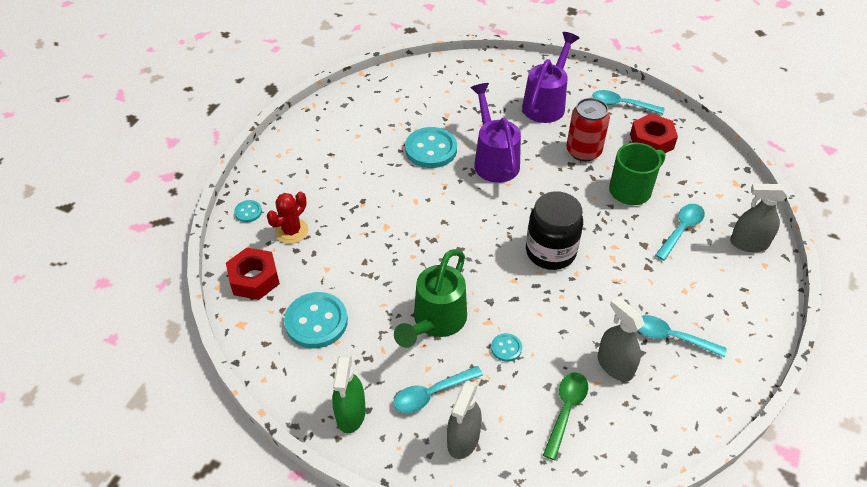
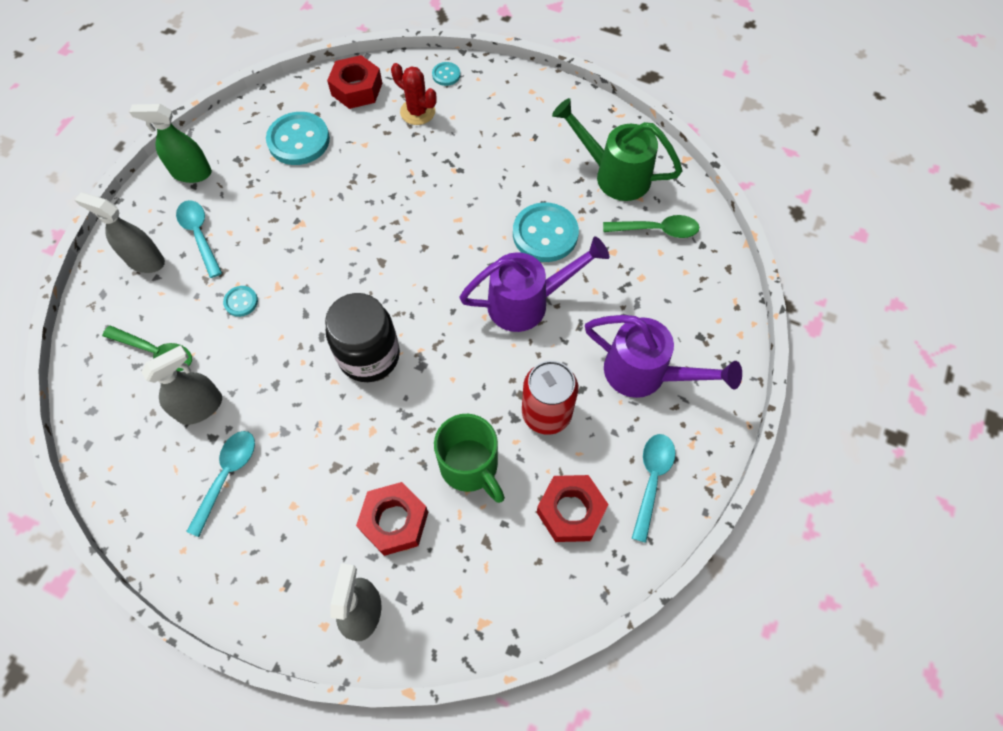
camera: 90 degrees right, 15 degrees up
(427, 91) = (656, 230): none -> green spoon
(436, 322) = (284, 239): green watering can -> green watering can (614, 175)
(681, 230) = (394, 521): turquoise spoon -> red nut

